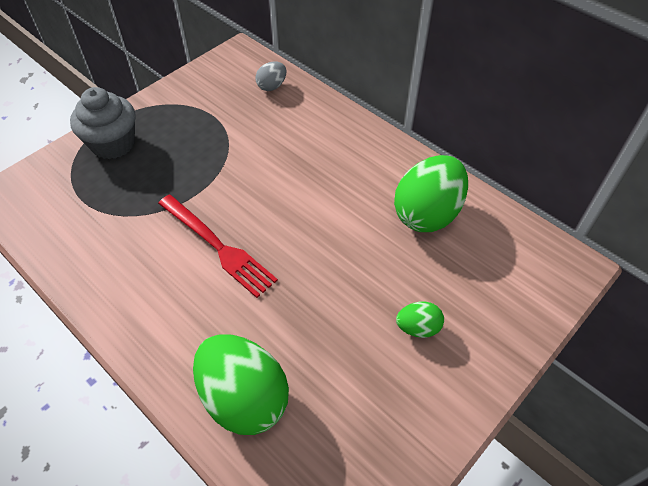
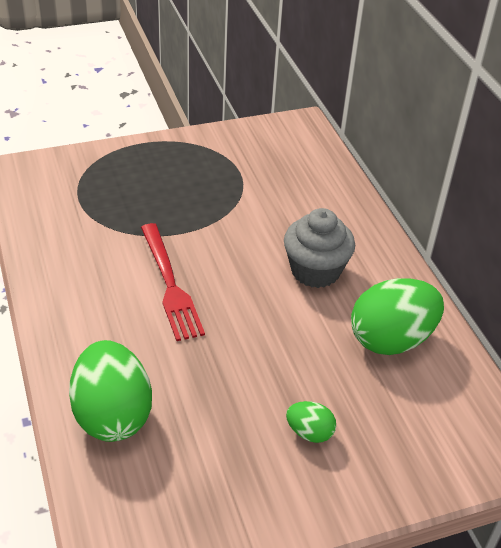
camera: 25 degrees right, 10 degrees down
(113, 144) = (134, 163): grey cupcake -> grey cupcake (315, 271)
(272, 86) = (314, 166): grey egg -> none

